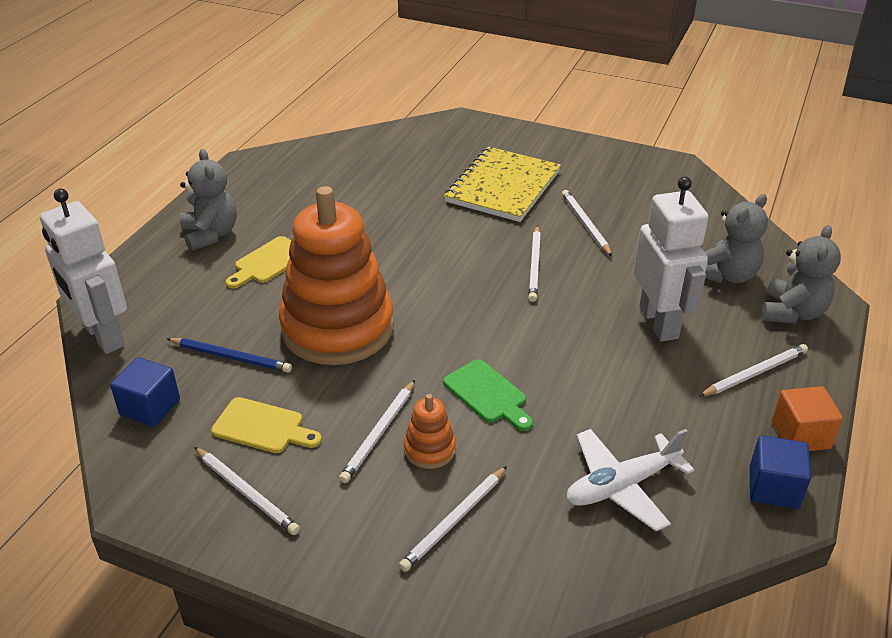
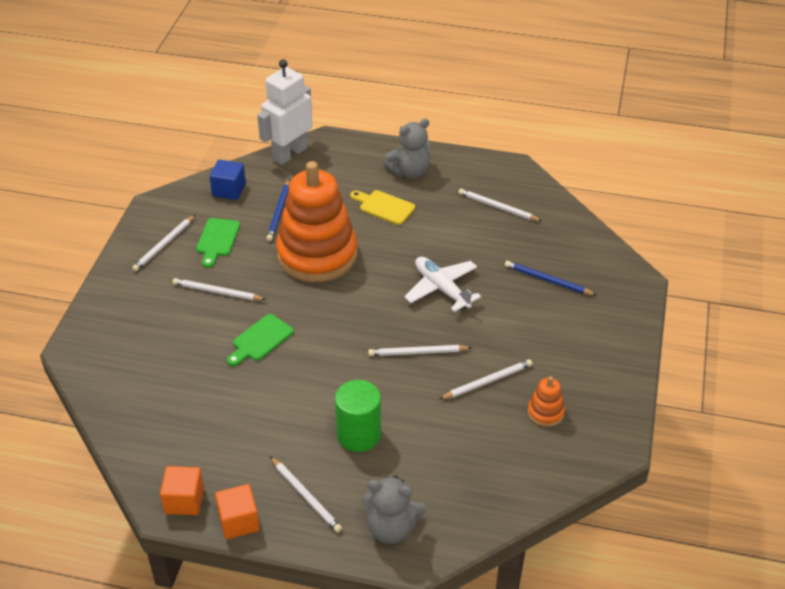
camera: 80 degrees right, 5 degrees up
(263, 427) = (217, 240): yellow cutting board -> green cutting board
(429, 449) = (205, 317): orange stacking toy -> orange stacking toy (545, 412)
(443, 168) = (547, 280): none -> blue pencil
(454, 521) = (147, 336): white pencil -> white pencil (497, 207)
(503, 187) = (530, 322): yellow notebook -> none
(621, 486) = (180, 415): white plane -> white plane (442, 289)
(659, 322) = (358, 434): white robot -> green cylinder
(726, 275) = (436, 482): grey teddy bear -> none
(773, 487) = (184, 500): blue cube -> orange cube

